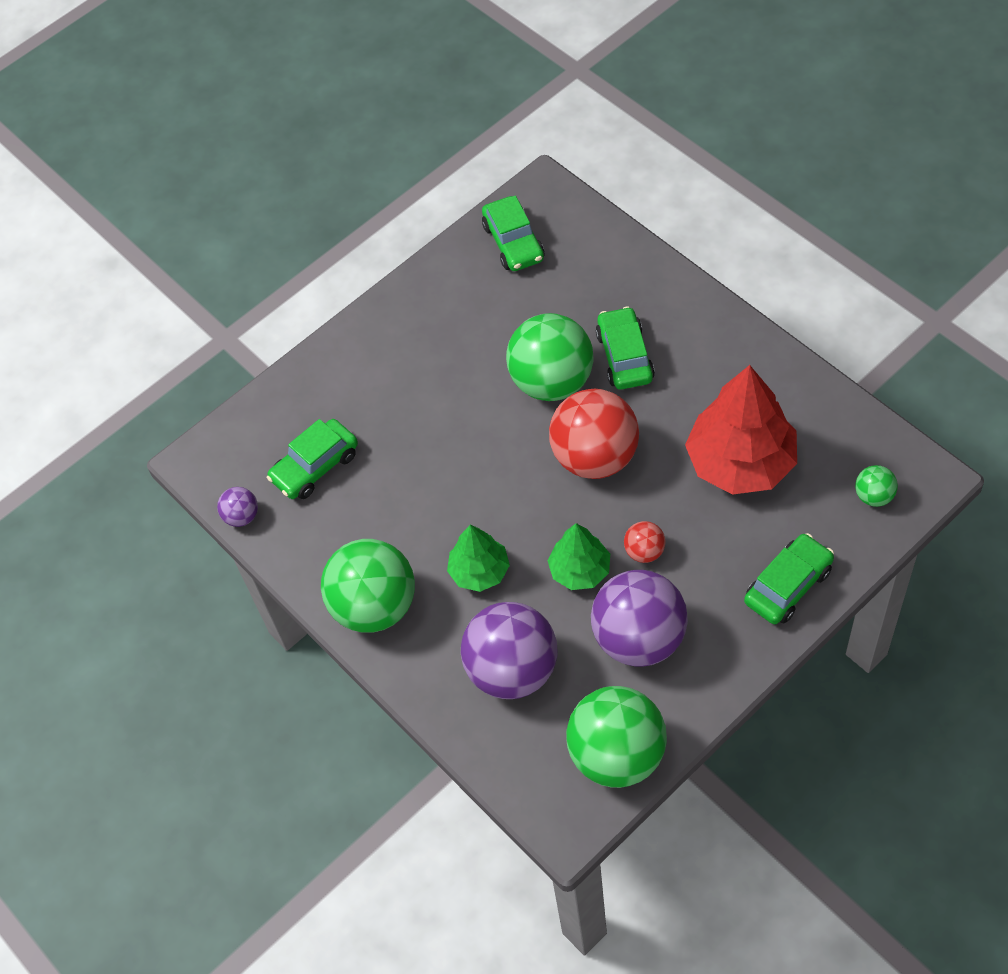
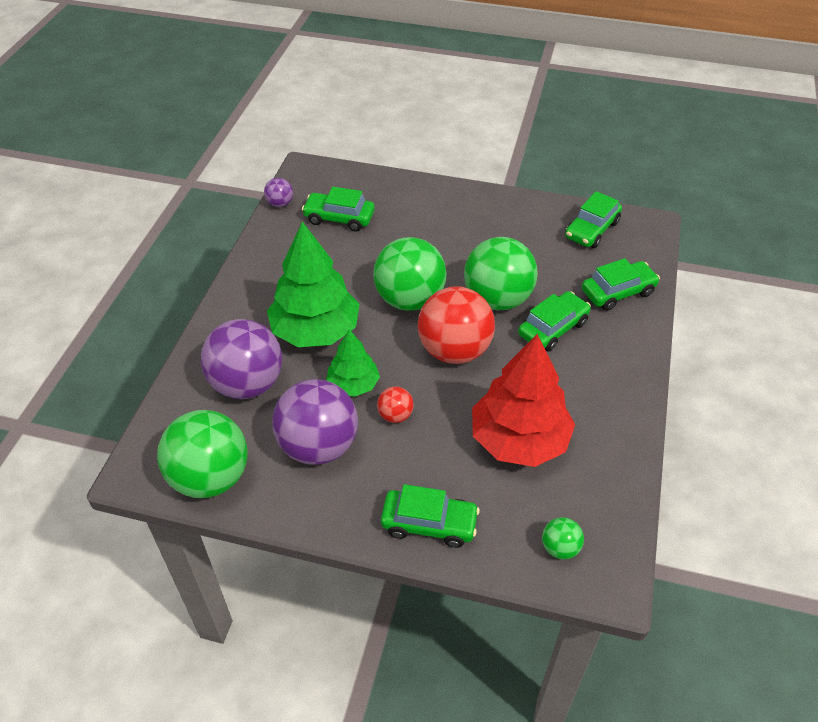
camera: 50 degrees right, 10 degrees down
(375, 606) = (254, 291): green ball -> green ball (409, 299)
(479, 571) = (315, 331): green tree -> green tree, size x1.81
(615, 274) = (618, 292): none -> green car

